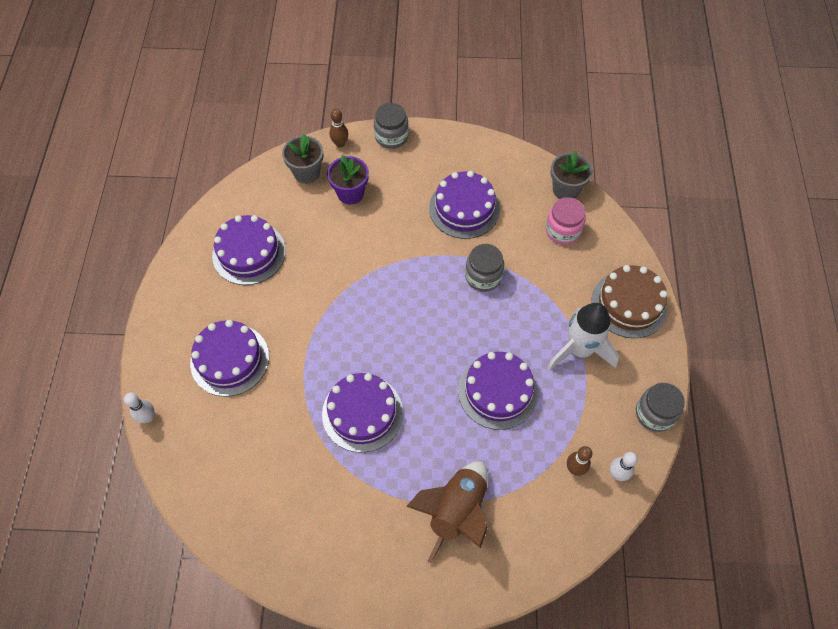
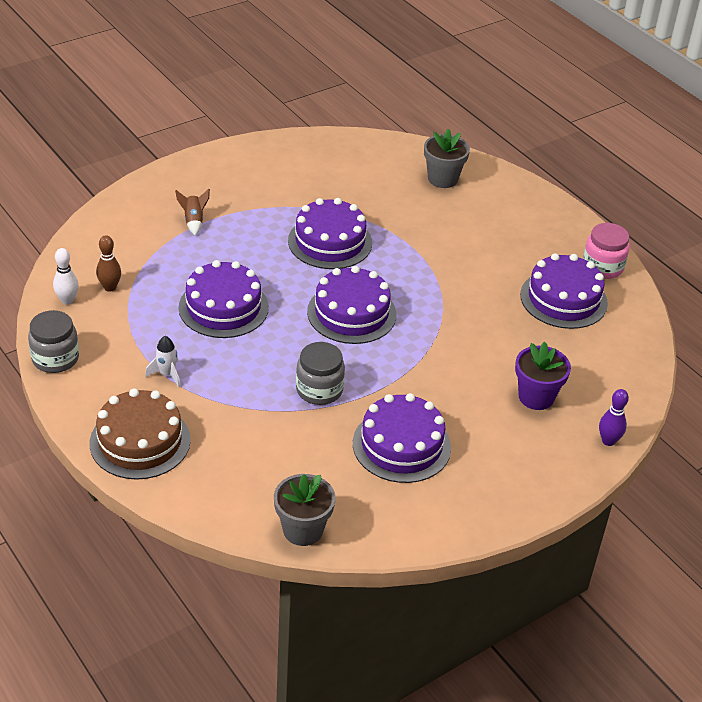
camera: 140 degrees right, 20 degrees down
(148, 417) = (493, 169): white bowling pin -> none
(230, 359) = (478, 224): purple cake -> purple cake (351, 313)
(307, 173) = (603, 393): grey flower pot -> grey flower pot (442, 179)
(340, 144) = (608, 441): brown bowling pin -> purple bowling pin
(391, 137) = (563, 480): grey jar -> none
(456, 511) = (193, 221): brown rocket -> brown rocket, size x0.46
(562, 230) = (270, 479): pink jar -> pink jar (602, 267)
(579, 350) = (167, 374): white rocket -> white rocket, size x0.46

